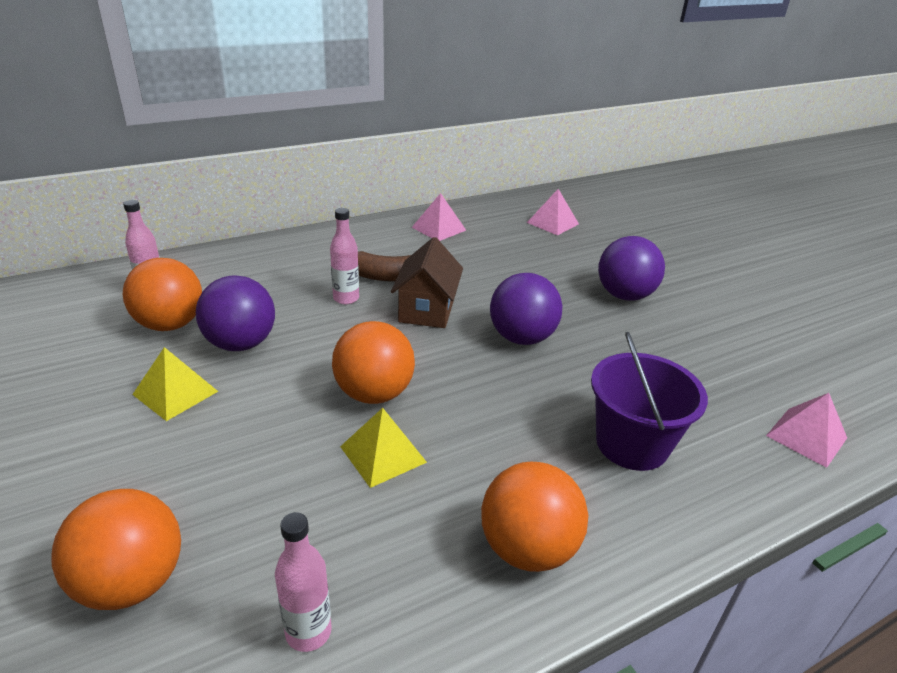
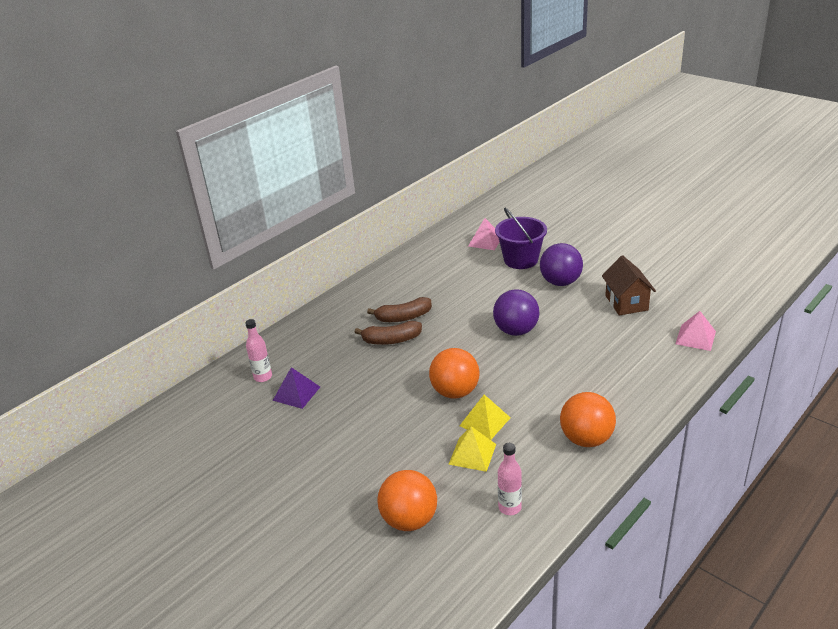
camera: 15 degrees left, 0 degrees up
(170, 324) = (296, 393): orange ball -> purple pyramid
(175, 393) = (341, 430): yellow pyramid -> yellow pyramid (472, 454)
(241, 344) = (352, 390): purple ball -> none
(346, 298) = (391, 340): pink bottle -> brown banana
(427, 310) = (448, 331): brown house -> brown house (626, 303)
(438, 228) = (412, 270): pink pyramid -> none
(632, 444) = (610, 372): purple bucket -> purple bucket (521, 260)

